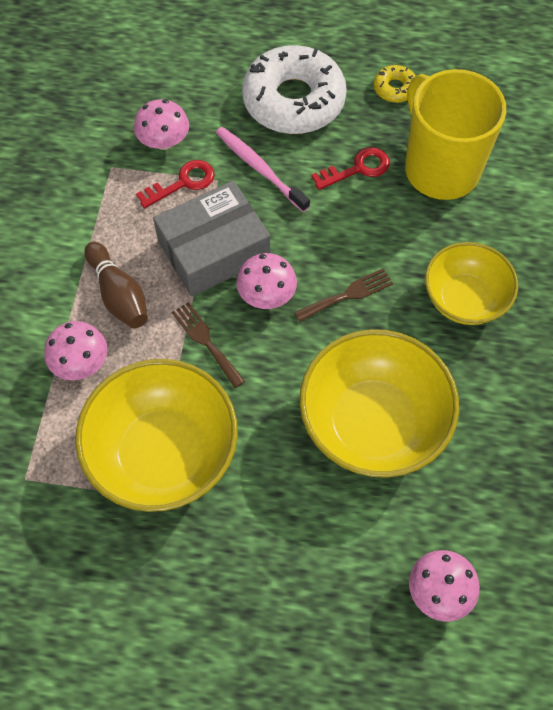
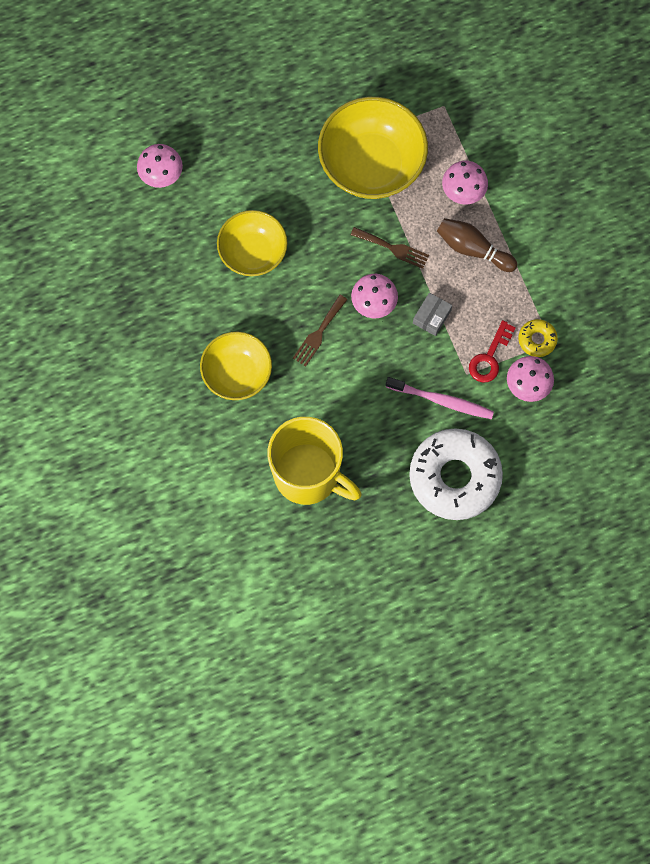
camera: 150 degrees right, 10 degrees up
(213, 249) = (432, 316): grey box -> grey box, size x0.45
(357, 168) = (369, 441): red key -> none
(373, 423) = (253, 253): yellow bowl -> yellow bowl, size x0.64
(395, 88) = (383, 534): yellow donut -> yellow donut (537, 340)

